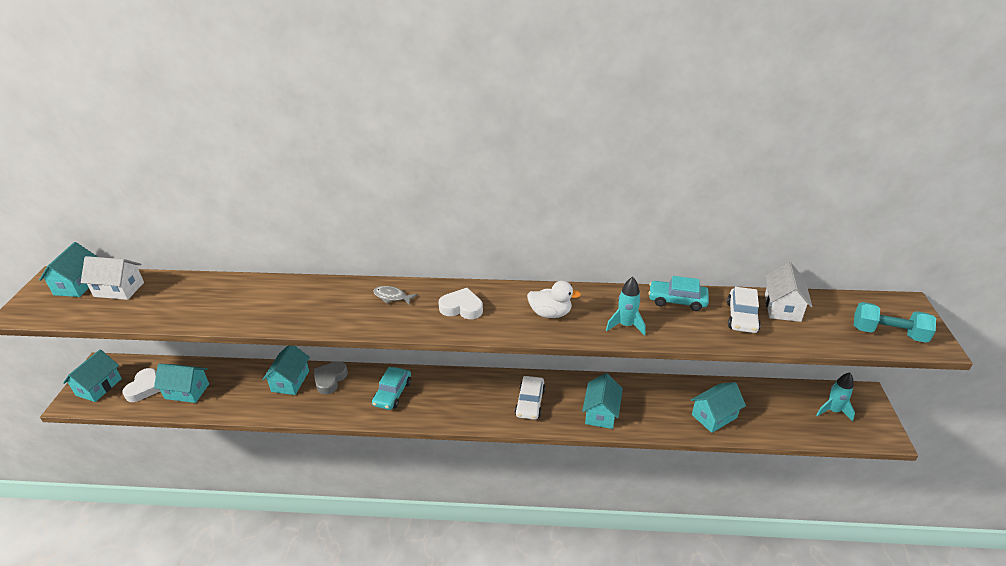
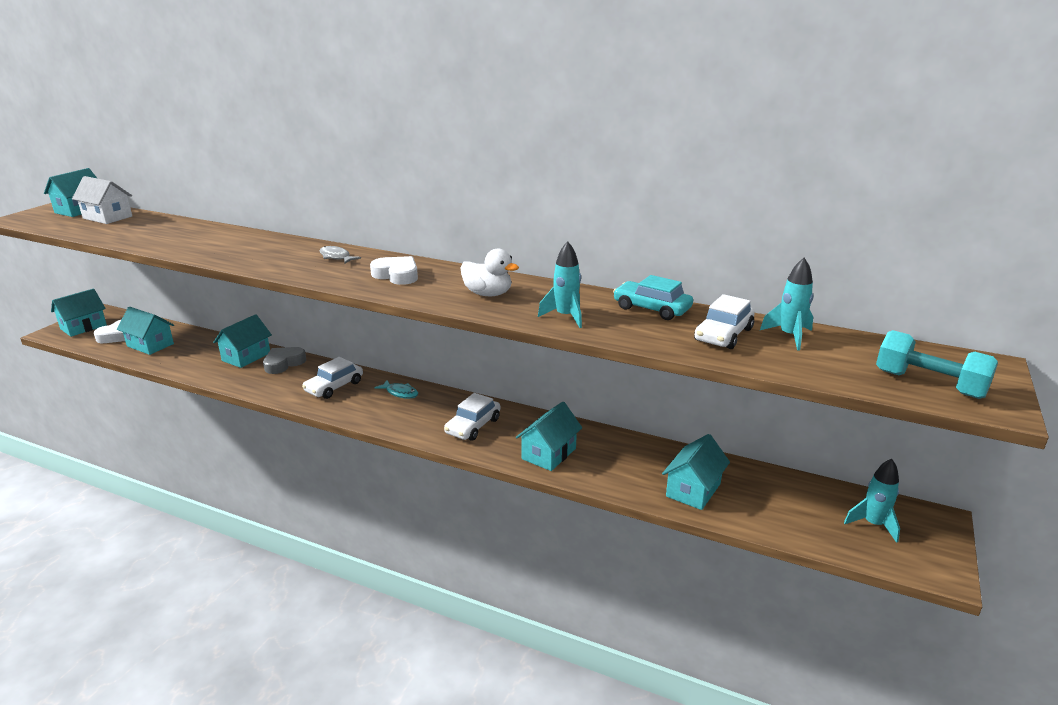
camera: 20 degrees right, 10 degrees down
(392, 393) = (334, 387): turquoise car -> white car
(451, 385) = (400, 393): none -> turquoise fish
(714, 416) = (693, 490): turquoise house -> turquoise house turned 45 degrees counterclockwise
(782, 307) = (789, 336): white house -> turquoise rocket

